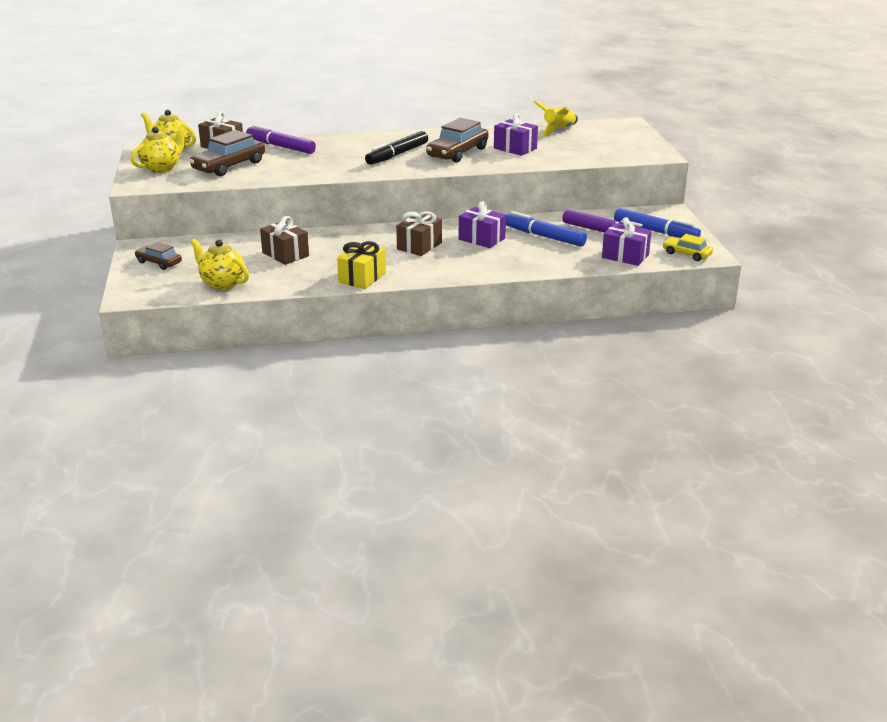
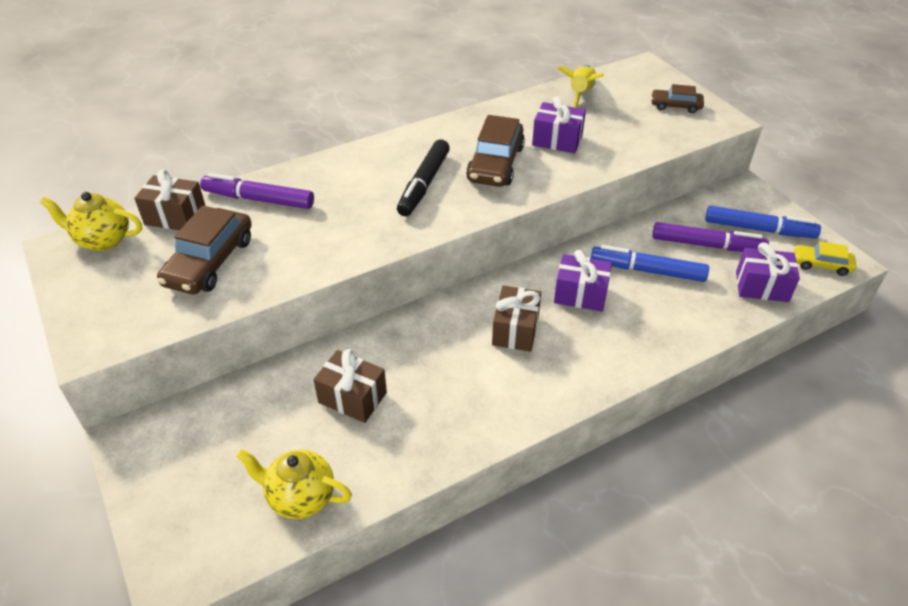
camera: 20 degrees left, 15 degrees up
(159, 262) = (178, 471): brown car -> brown car (675, 106)
(161, 168) = (110, 290): yellow teapot -> none
(362, 278) = (485, 423): yellow gift -> none

